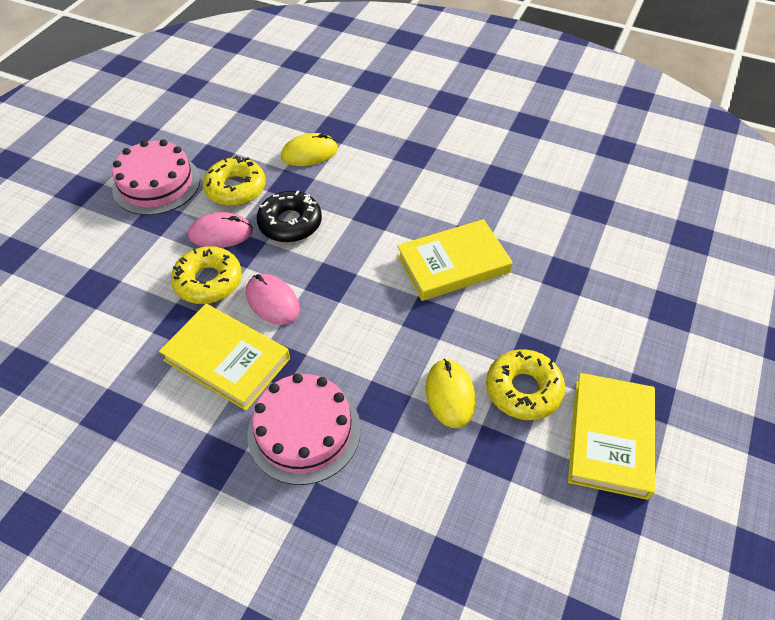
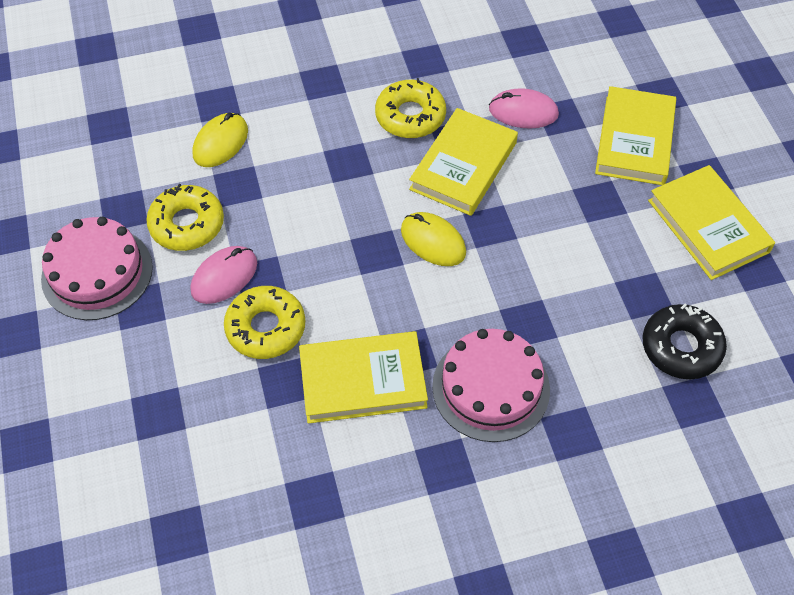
camera: 40 degrees left, 5 degrees up
(272, 301) = (345, 304): pink mouse -> pink mouse (523, 112)
(290, 223) = (280, 223): black donut -> black donut (681, 347)
(450, 394) = (570, 276): yellow mouse -> yellow mouse (433, 241)
(523, 390) = (618, 233): yellow donut -> yellow donut (410, 116)
(611, 329) = (634, 140): none -> yellow book

